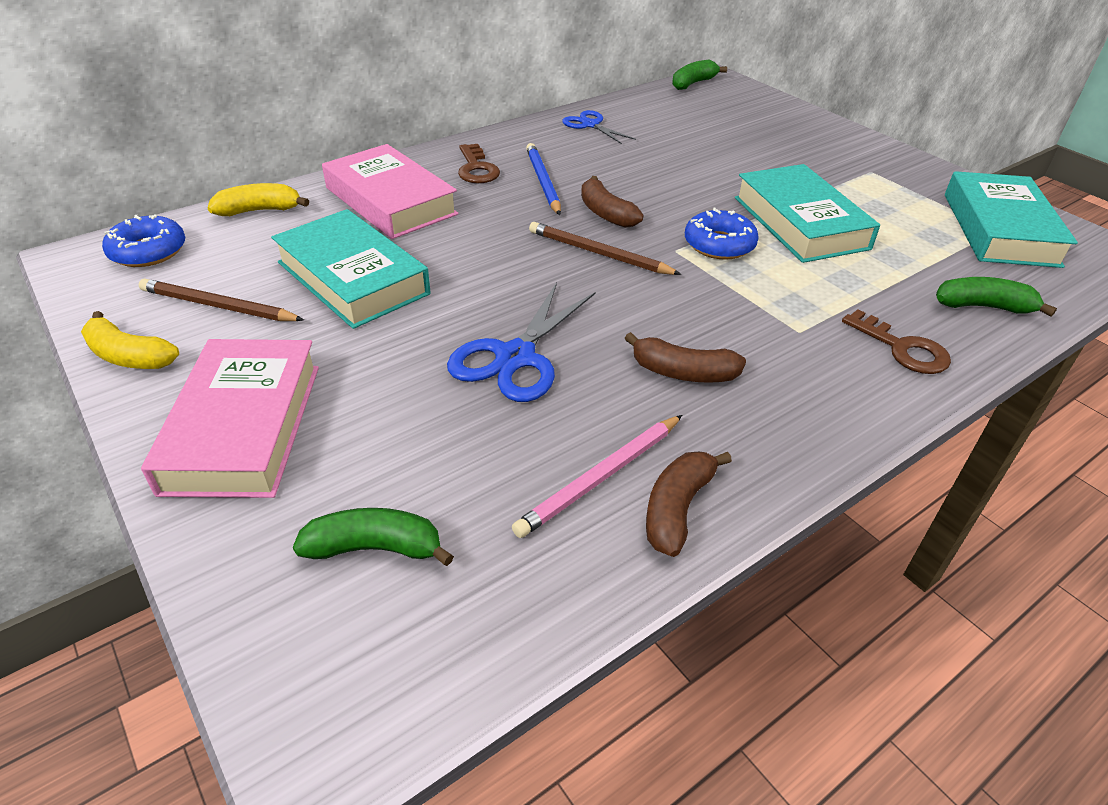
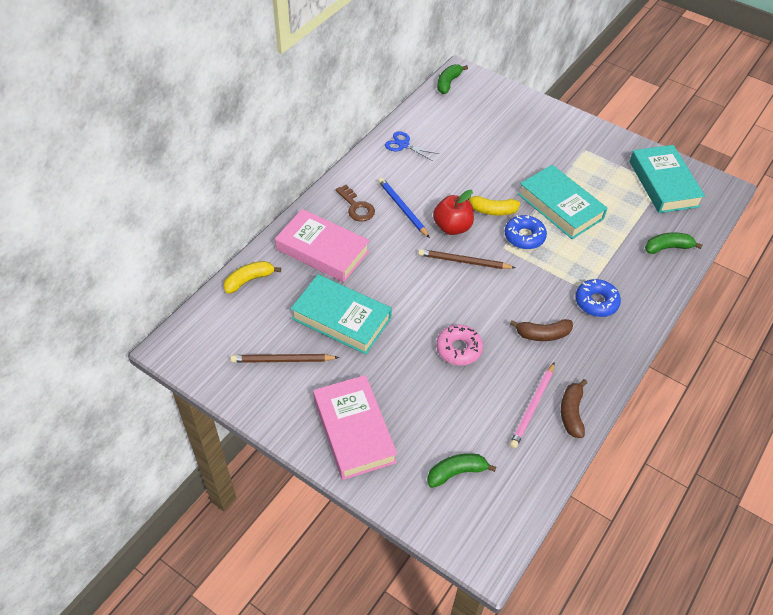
camera: 20 degrees left, 10 degrees up
(129, 356) = (262, 407): yellow banana -> yellow banana (492, 210)
(148, 251) = (209, 332): blue donut -> blue donut (596, 302)
(515, 357) = (458, 349): blue scissors -> pink donut
(606, 213) = (452, 227): brown banana -> red apple
(902, 348) = (637, 288): brown key -> none

